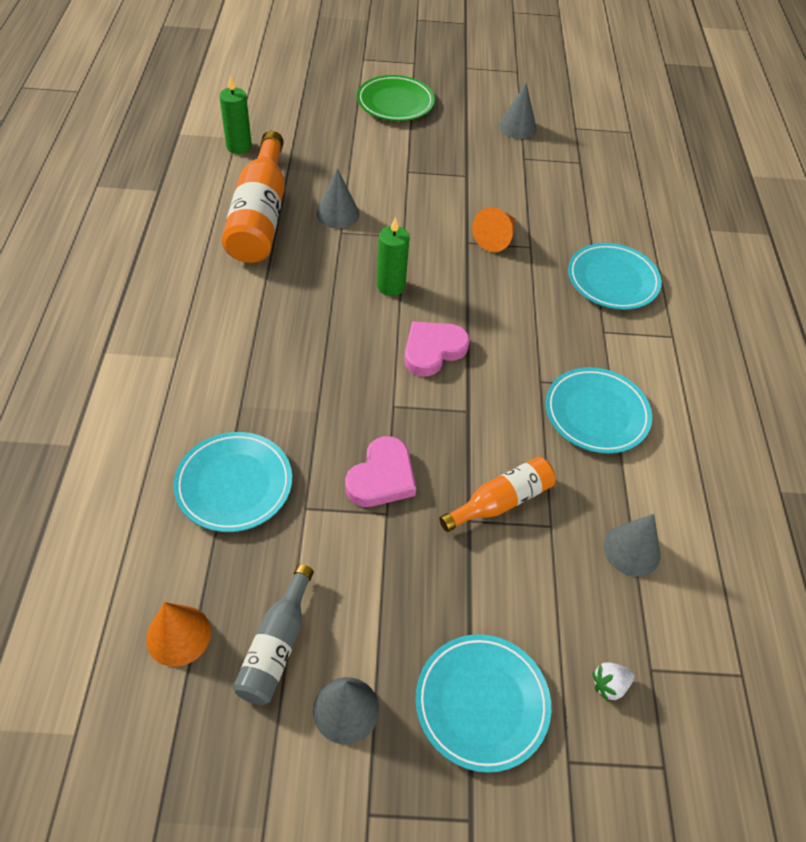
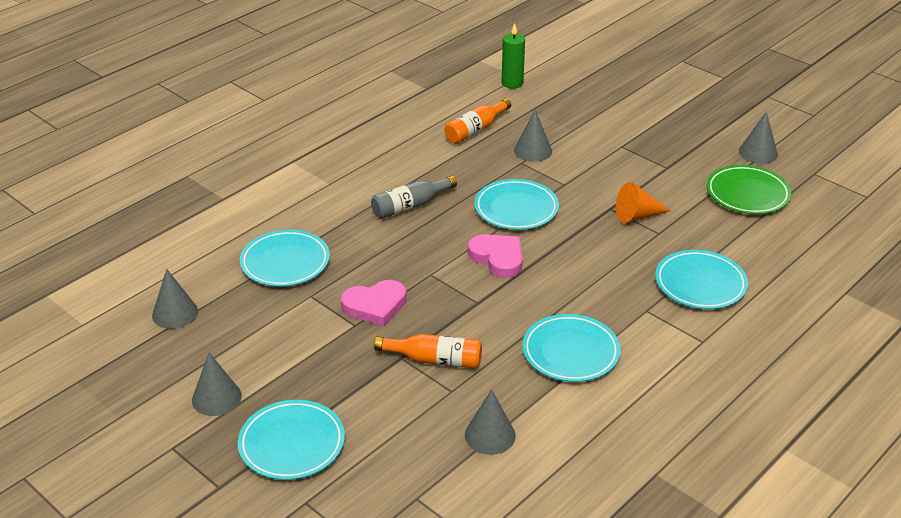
camera: 45 degrees right, 15 degrees down
(178, 635) = (175, 313): orange cone -> grey cone
(260, 216) = (475, 130): orange bottle -> orange bottle, size x0.57
(276, 646) = (216, 348): grey bottle -> grey bottle (410, 206)
(391, 286) = (516, 209): green candle -> turquoise plate
(395, 102) = (670, 98): green plate -> green plate (747, 194)
(433, 350) = (498, 258): pink heart -> pink heart turned 45 degrees clockwise
(609, 685) = (379, 487): white strawberry -> none

